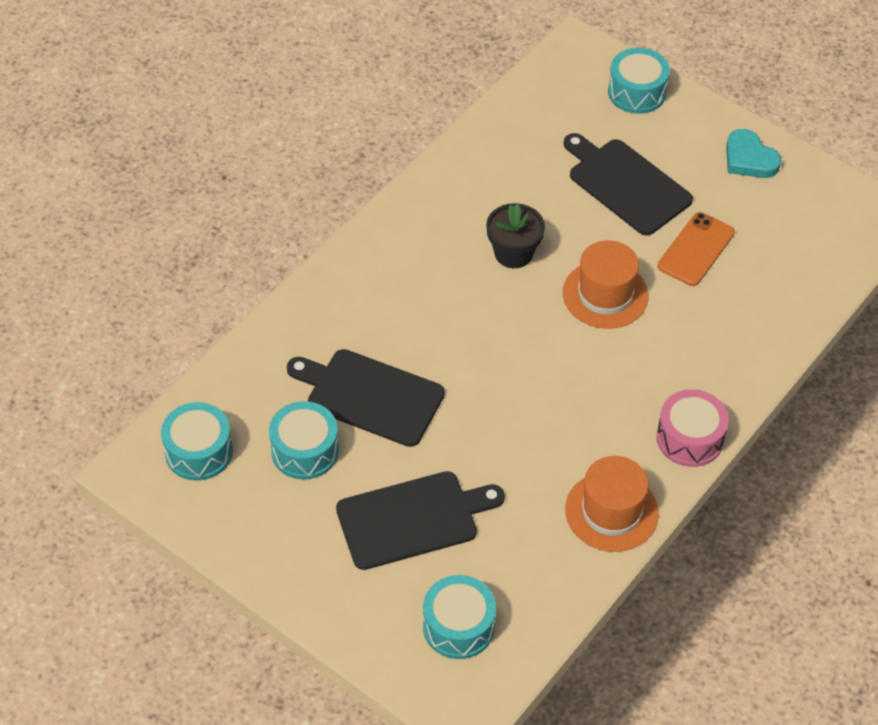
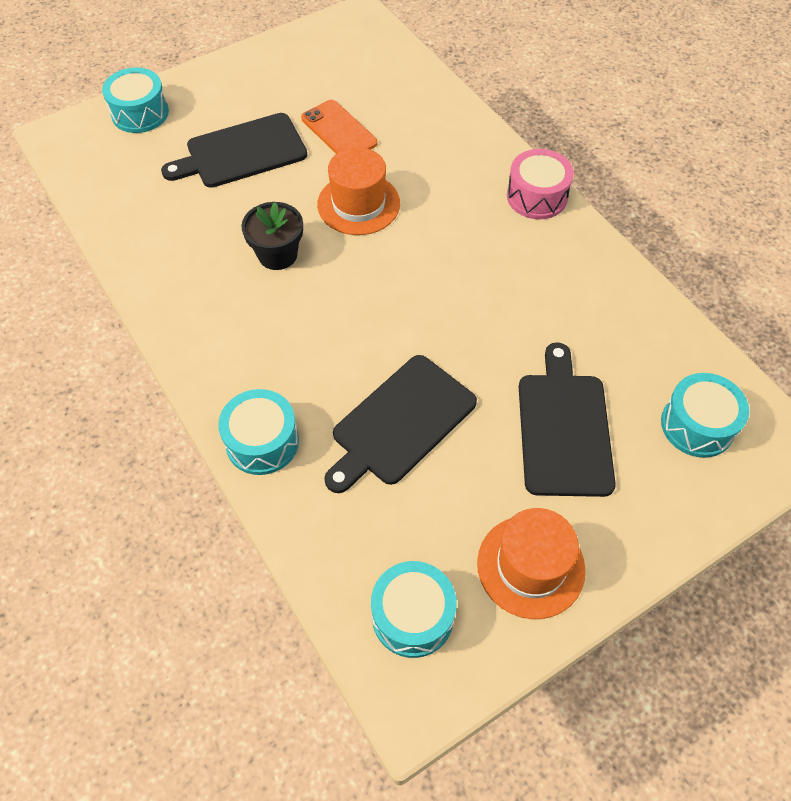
camera: 70 degrees left, 5 degrees up
(305, 450) = (448, 504): turquoise drum -> turquoise drum (262, 442)
(611, 511) = (597, 272): orange hat -> orange hat (530, 566)
(749, 159) = (260, 69): turquoise heart -> none

